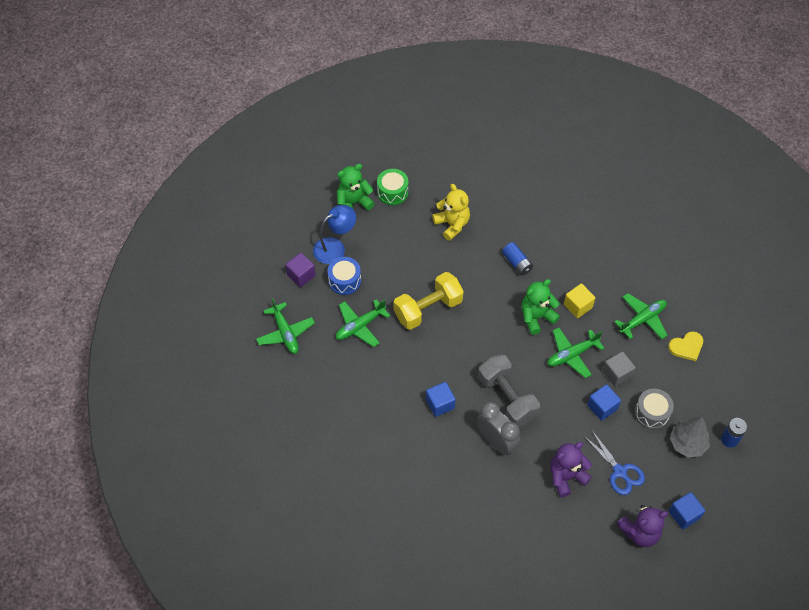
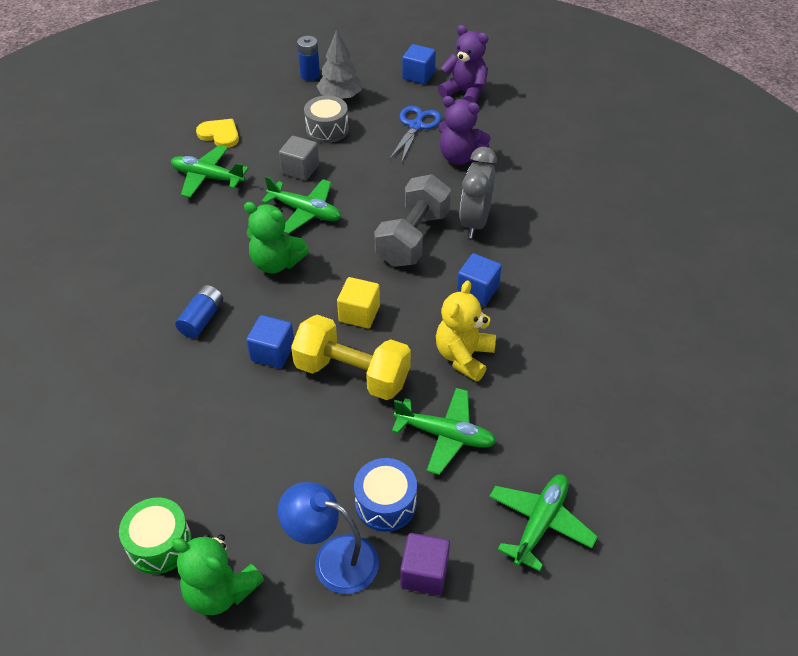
camera: 125 degrees left, 10 degrees down
(452, 224) = (179, 425): yellow teddy bear -> yellow teddy bear (464, 356)
(578, 306) = (230, 235): yellow cube -> yellow cube (359, 314)
(602, 407) = (353, 164): blue cube -> blue cube (272, 352)

